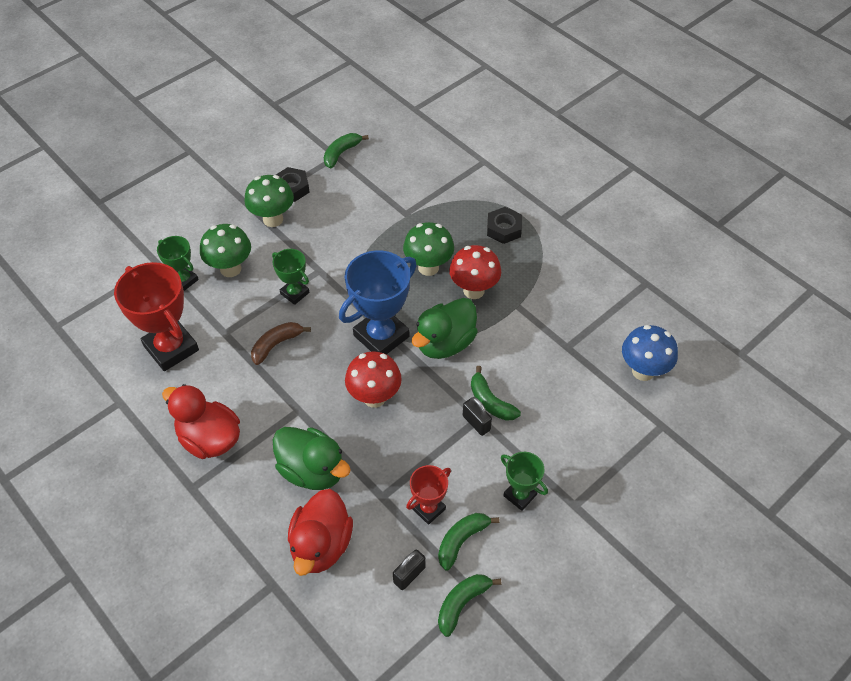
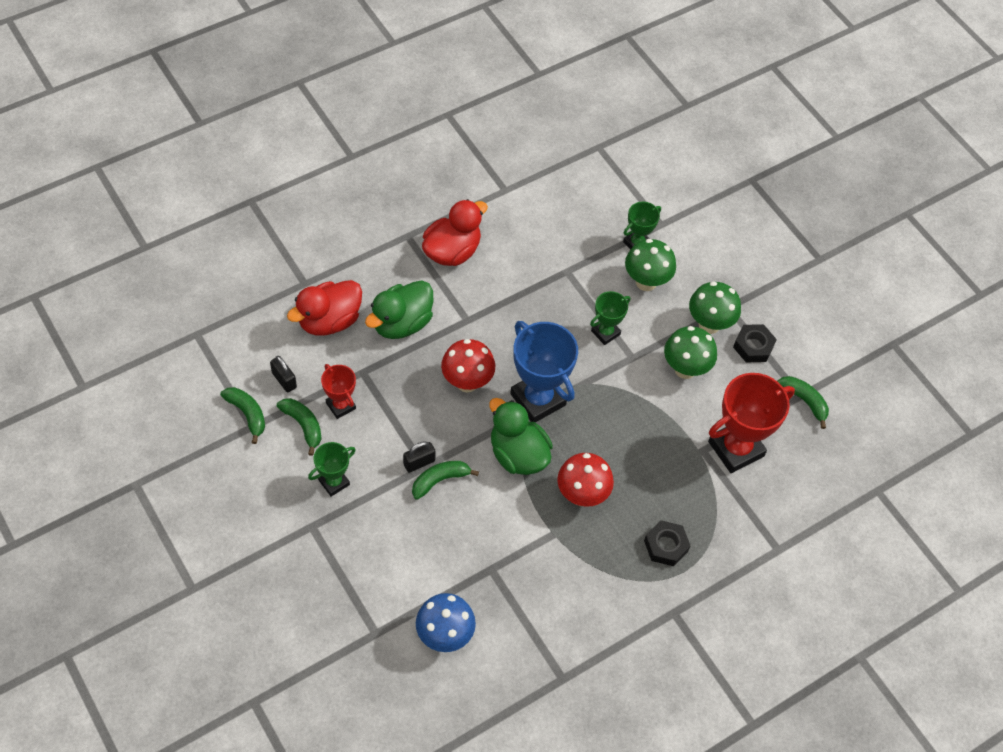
camera: 95 degrees right, 5 degrees up
(171, 348) = (557, 229): red trophy -> red trophy (736, 449)
(276, 345) = (544, 310): brown banana -> none
(321, 545) = (329, 321): red duck -> red duck turned 60 degrees counterclockwise
(428, 267) = (620, 458): green mushroom -> green mushroom (685, 369)

